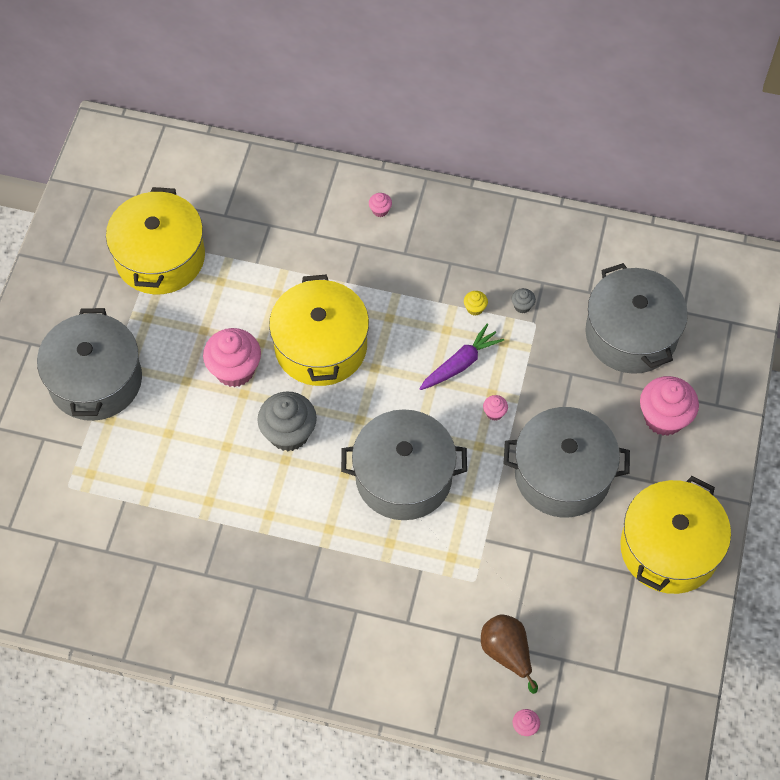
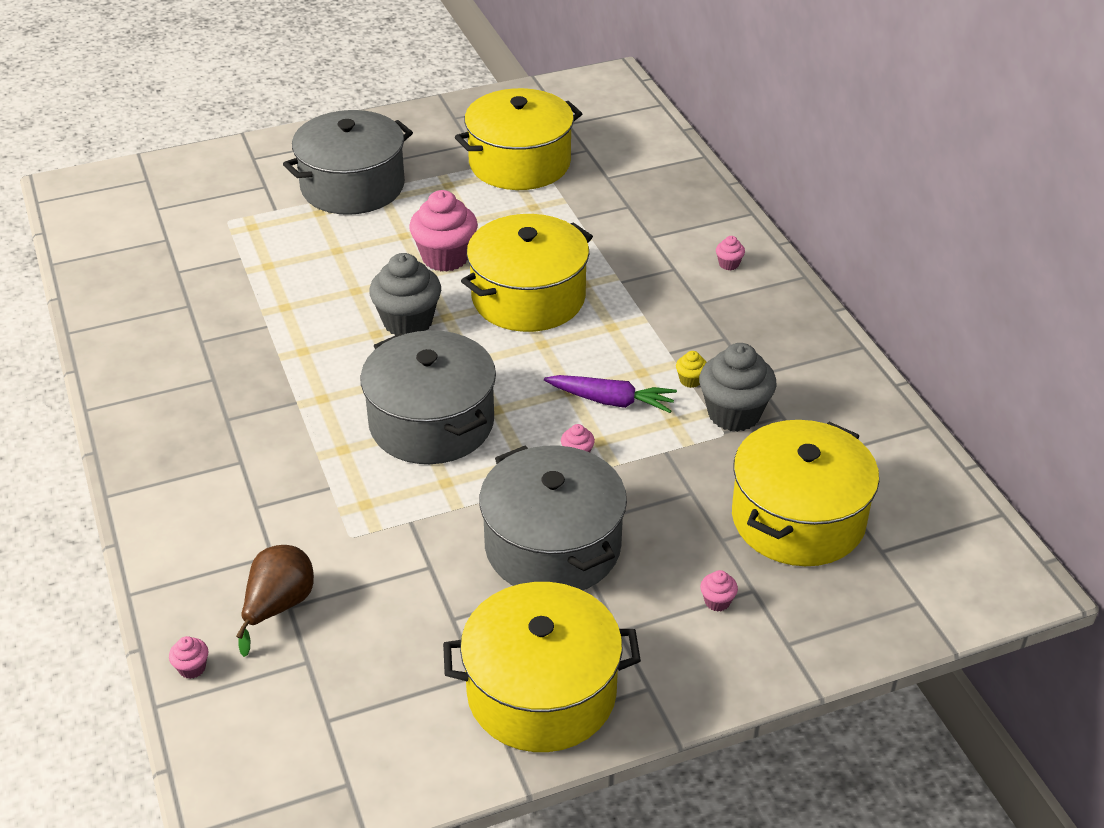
camera: 55 degrees right, 20 degrees down
(522, 306) = (734, 414): grey cupcake -> grey cupcake, size x2.32
(631, 334) = (798, 518): grey pot -> yellow pot
(664, 418) = (717, 601): pink cupcake -> pink cupcake, size x0.43

